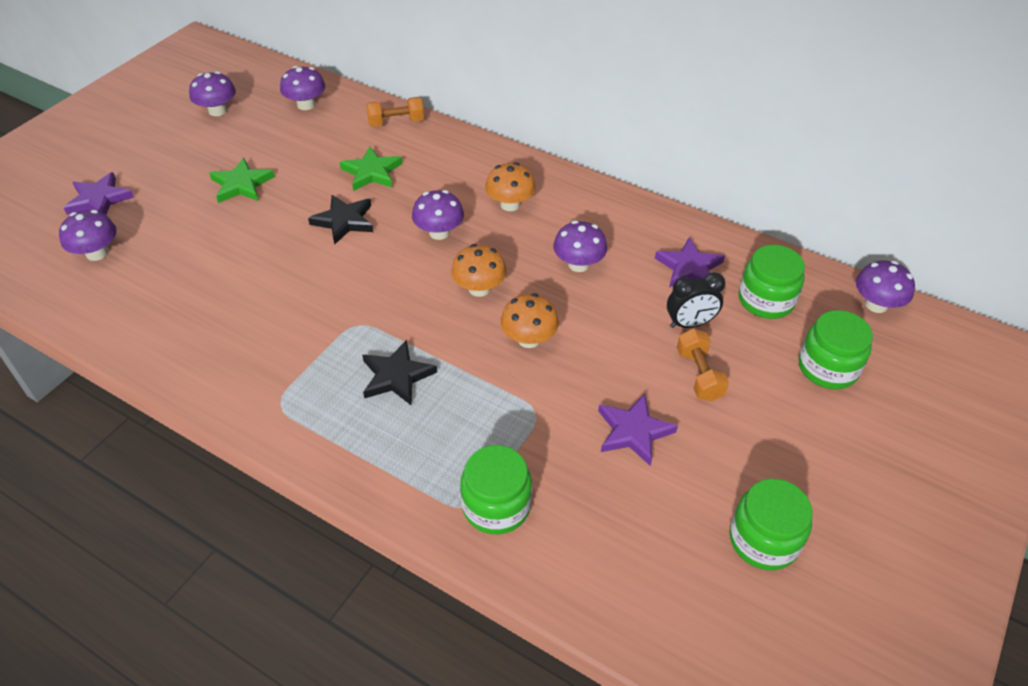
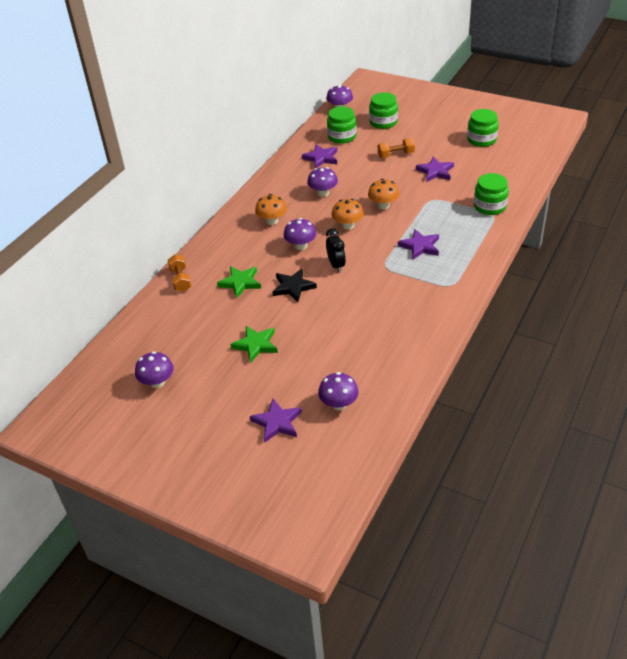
camera: 90 degrees left, 5 degrees down
(306, 105) = (153, 331): purple mushroom -> none
(397, 376) = (420, 246): black star -> purple star
(690, 324) = (362, 157): black clock -> black clock (336, 265)

